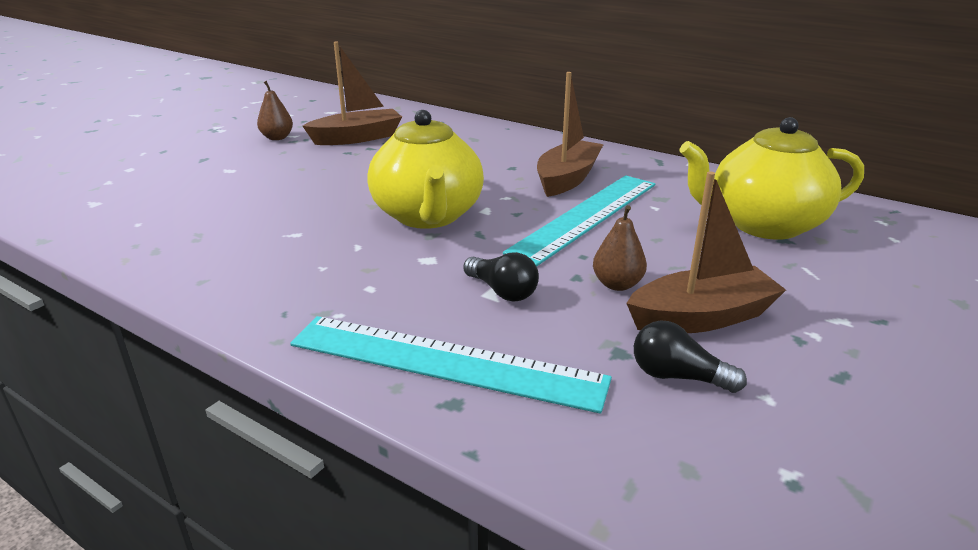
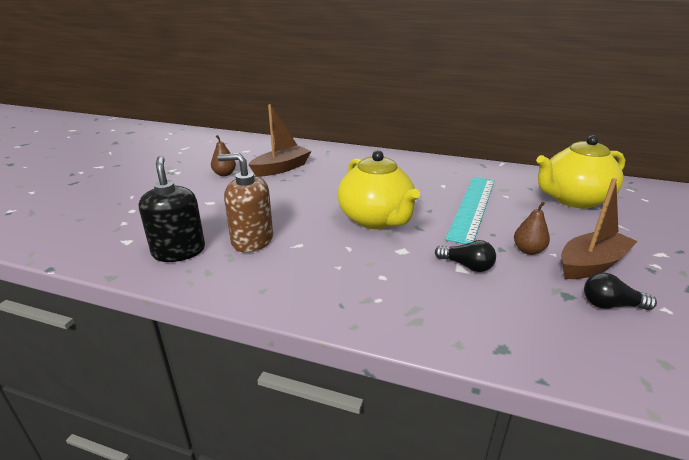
camera: 15 degrees left, 0 degrees up
(142, 222) = (179, 251): none -> black soap dispenser
(241, 221) = (252, 240): none -> brown soap dispenser
(445, 361) = (474, 320): turquoise ruler -> none
(567, 179) = (440, 183): brown boat -> none

